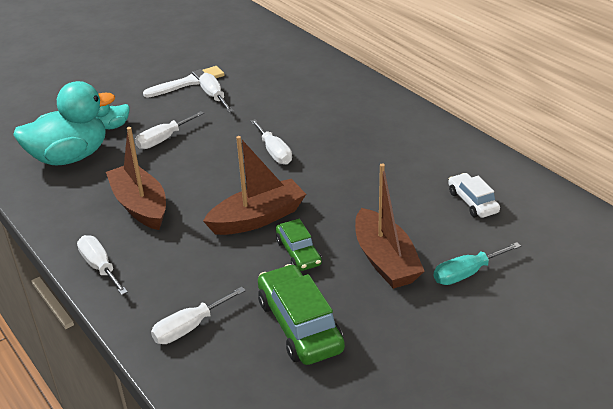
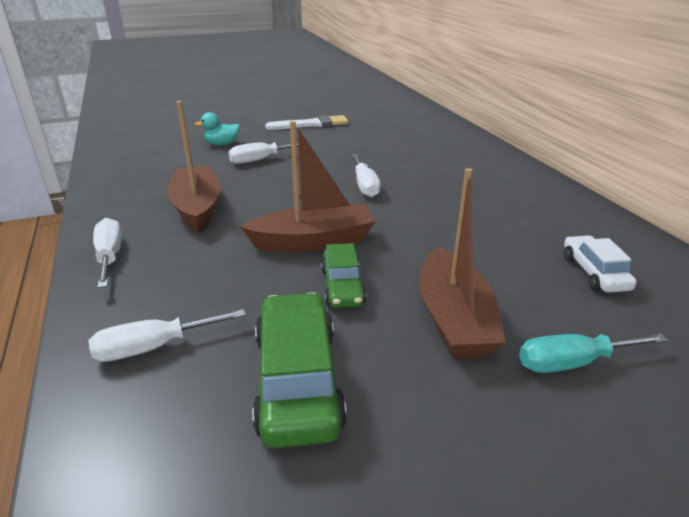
camera: 15 degrees right, 5 degrees down
(70, 157) = (165, 160): turquoise duck -> none
(214, 97) = (329, 137): white screwdriver -> none

